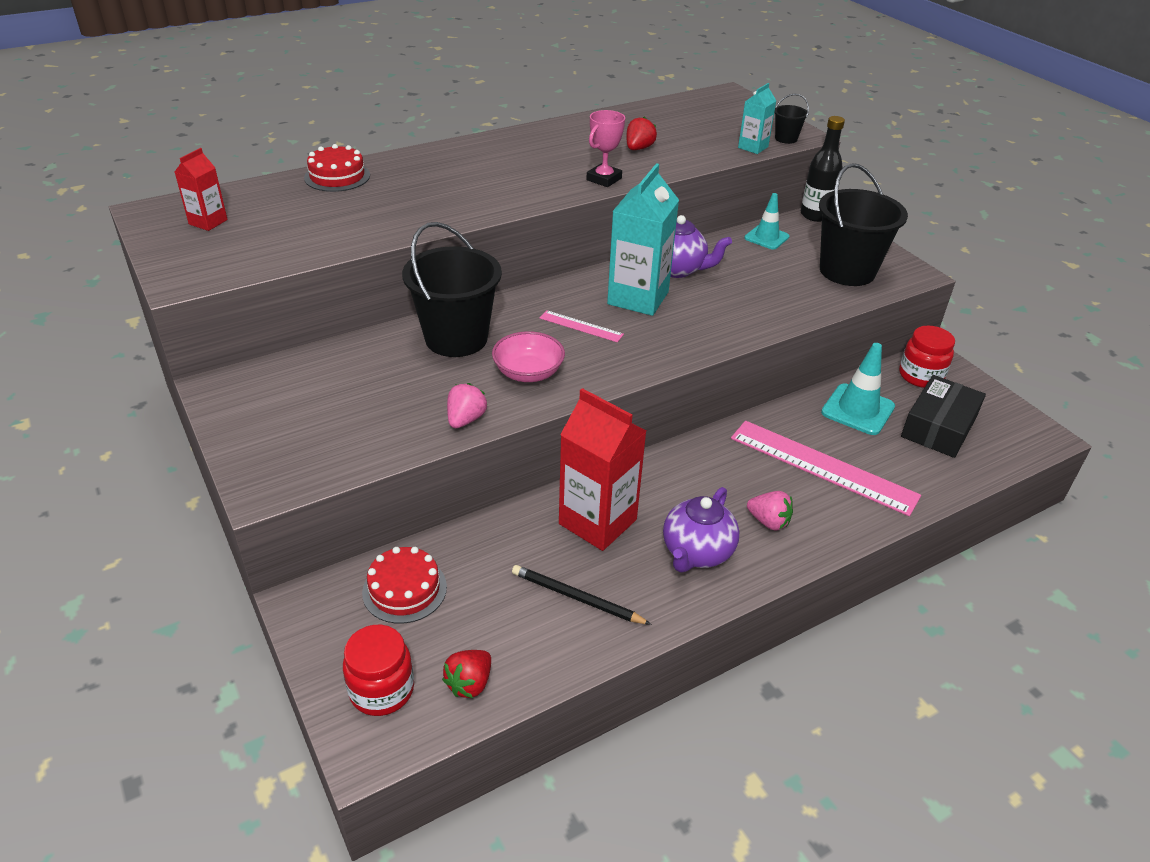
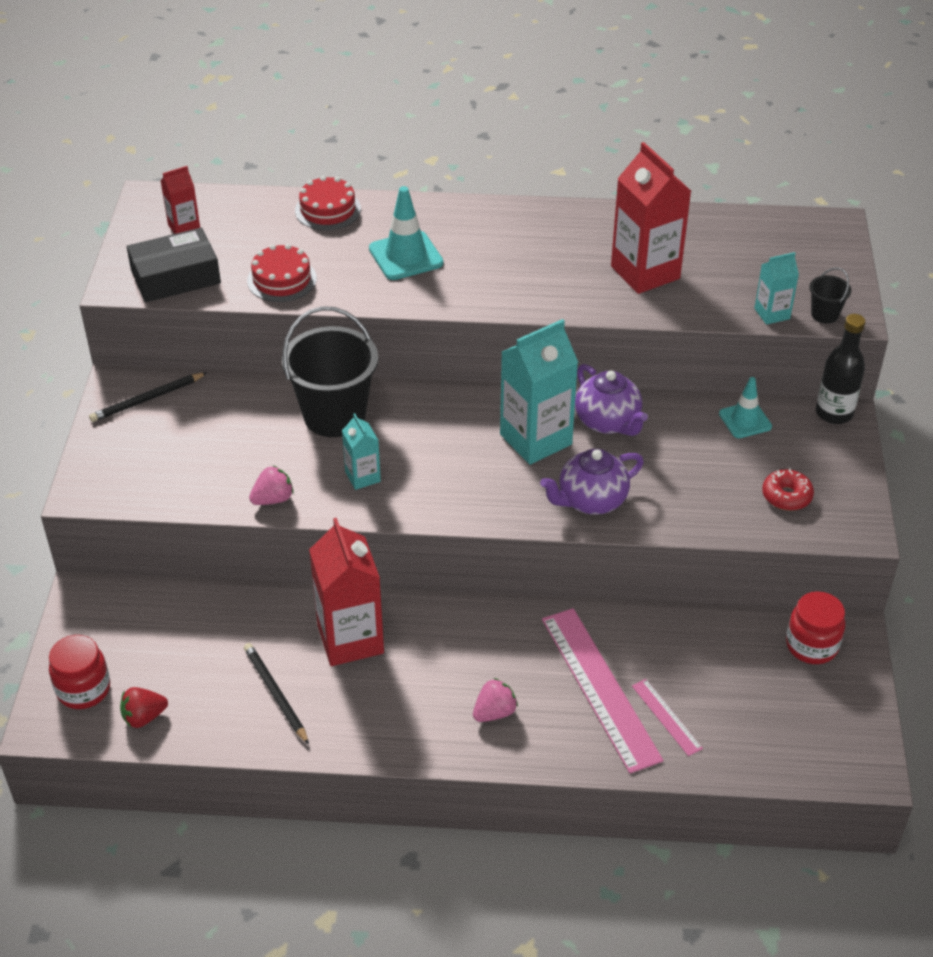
camera: 35 degrees right, 5 degrees up
(261, 388) = (147, 399): none -> black pencil
(404, 589) = (158, 621): red cake -> red cake (282, 279)
(528, 373) = (362, 477): pink bowl -> turquoise carton
(581, 326) = (453, 448): pink ruler -> pink ruler (666, 717)
(604, 179) = (567, 301): pink trophy -> none
(638, 148) = (645, 272): red strawberry -> red carton
(696, 553) = (405, 707): purple teapot -> purple teapot (591, 501)
(768, 522) = (494, 712): pink strawberry -> pink strawberry turned 105 degrees counterclockwise
(847, 271) = (786, 496): black bucket -> red donut
(857, 410) = (700, 649): turquoise traffic cone -> turquoise traffic cone (406, 256)
(939, 427) = (765, 706): black box -> black box (175, 277)

